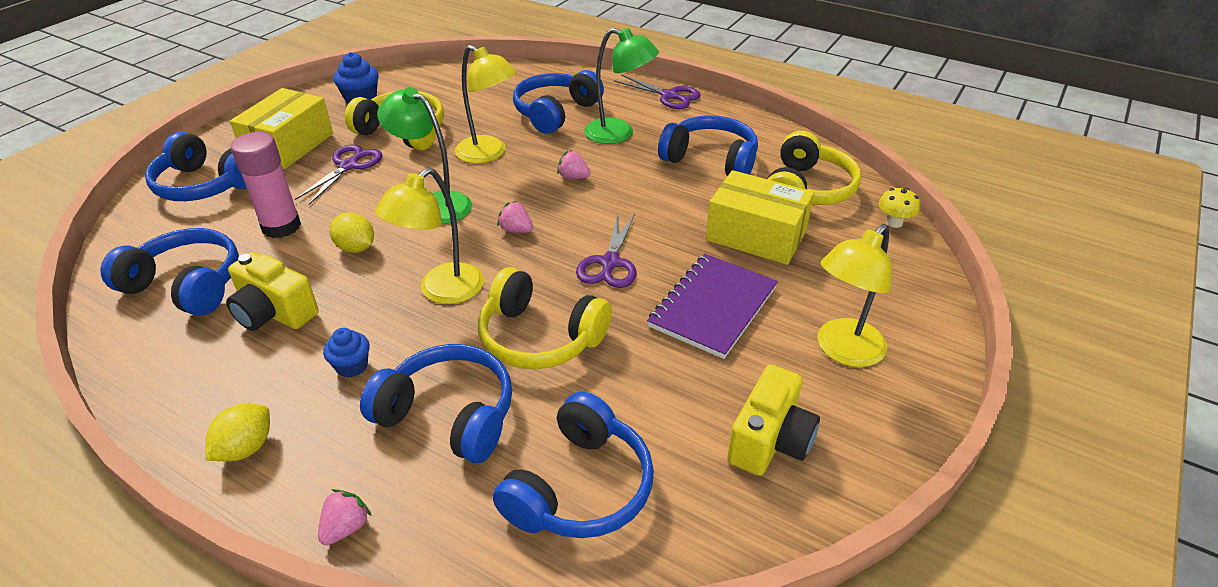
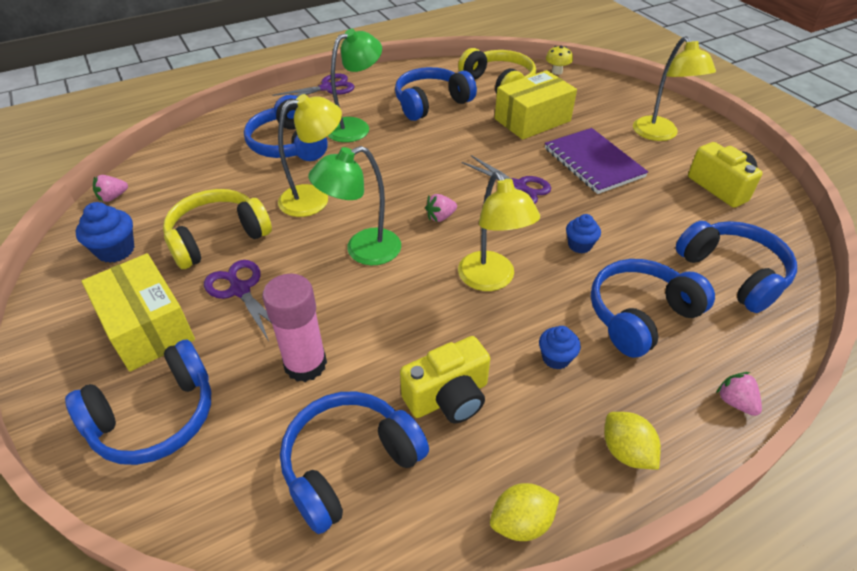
camera: 60 degrees left, 5 degrees up
(356, 248) = (389, 317): yellow lemon -> yellow lemon (521, 522)
(540, 337) = (579, 245): yellow headphones -> blue cupcake
(573, 177) = (394, 167): pink strawberry -> pink strawberry (113, 197)

